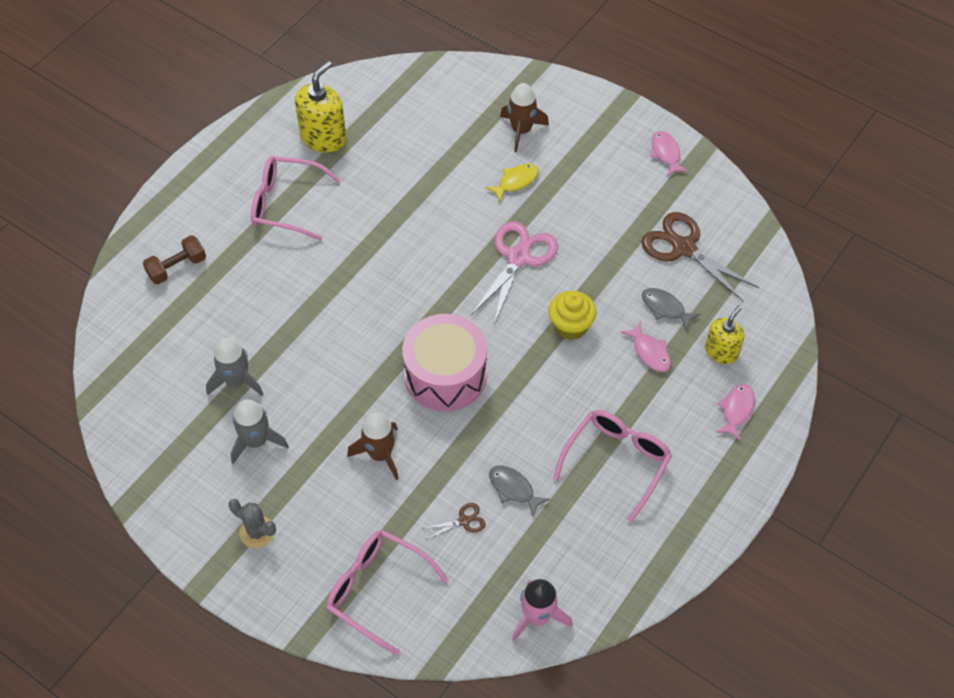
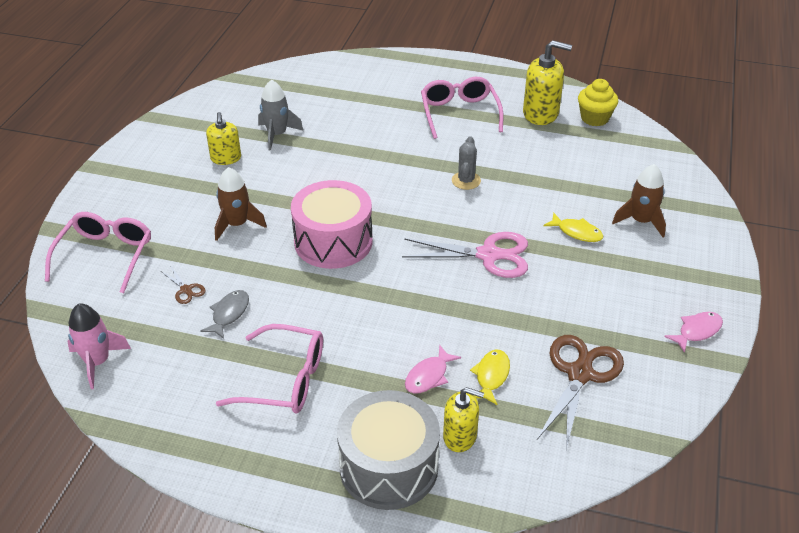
camera: 70 degrees right, 15 degrees down
(177, 267) = (366, 81): brown dumbbell -> none
(256, 441) = (226, 158): grey rocket -> yellow soap dispenser
(257, 532) = (144, 180): grey cactus -> grey cactus (466, 181)
(570, 326) = (429, 309): yellow cupcake -> yellow cupcake (594, 118)
(665, 308) = (491, 376): grey fish -> yellow fish
(736, 410) = (388, 467): pink fish -> grey drum

